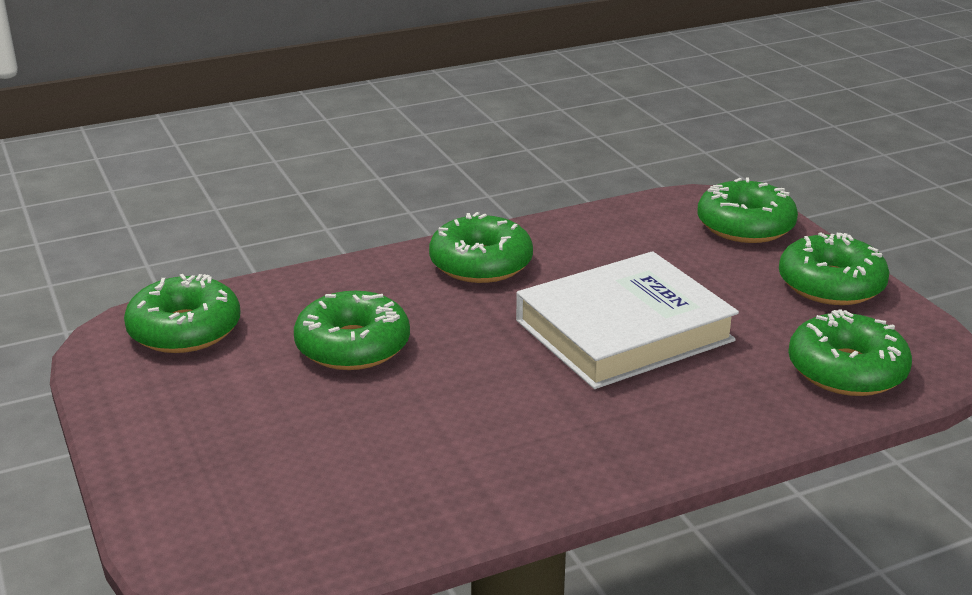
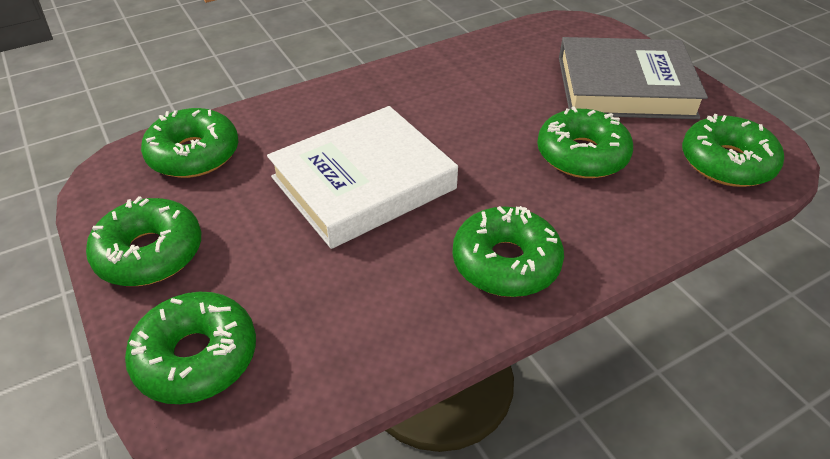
camera: 175 degrees right, 15 degrees up
(228, 431) = (625, 87): none -> grey book

